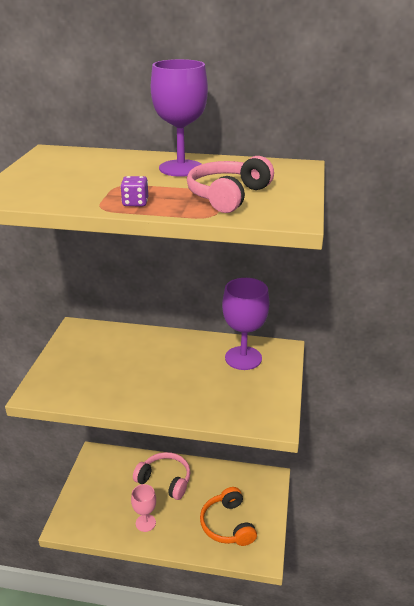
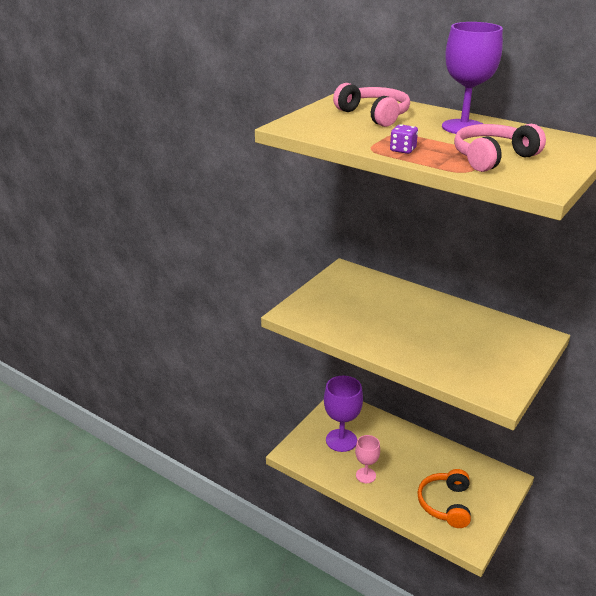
camera: 25 degrees right, 0 degrees up
(165, 480) = (398, 445): pink headphones -> pink headphones (374, 115)
(243, 358) = (495, 334): purple goblet -> purple goblet (341, 440)

